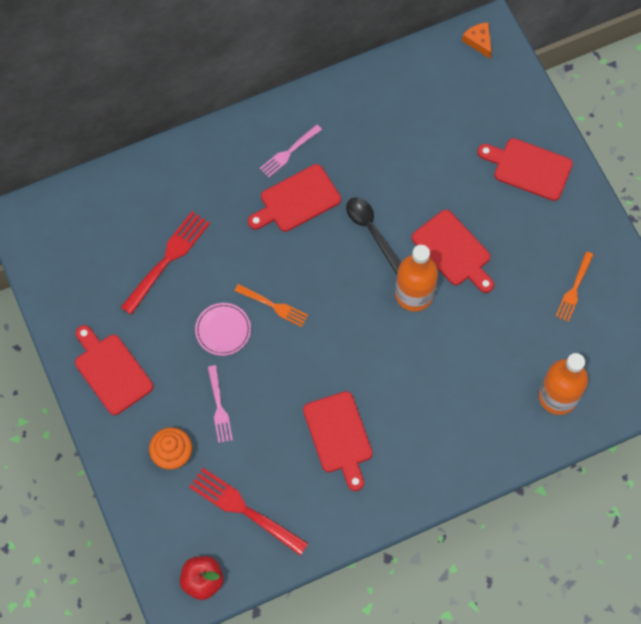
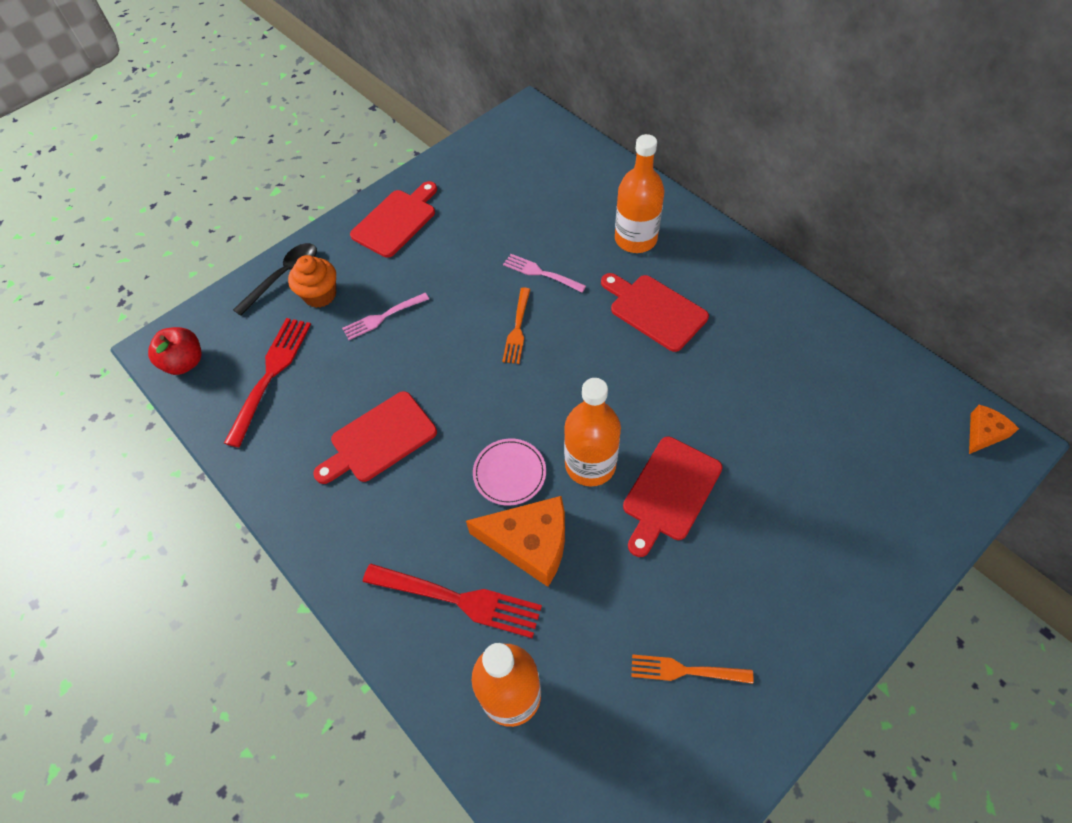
camera: 75 degrees right, 10 degrees down
(167, 260) = (532, 225): red fork -> red fork (457, 599)
(218, 186) = (635, 239): none -> orange bottle
(223, 330) = (472, 293): pink plate -> pink plate (509, 473)
(289, 152) = (710, 286): pink fork -> pink fork (541, 273)
(371, 231) = (652, 394): black spoon -> black spoon (283, 277)
(460, 354) = (530, 543): none -> orange cheese
(528, 168) = (838, 551): red cutting board -> none

